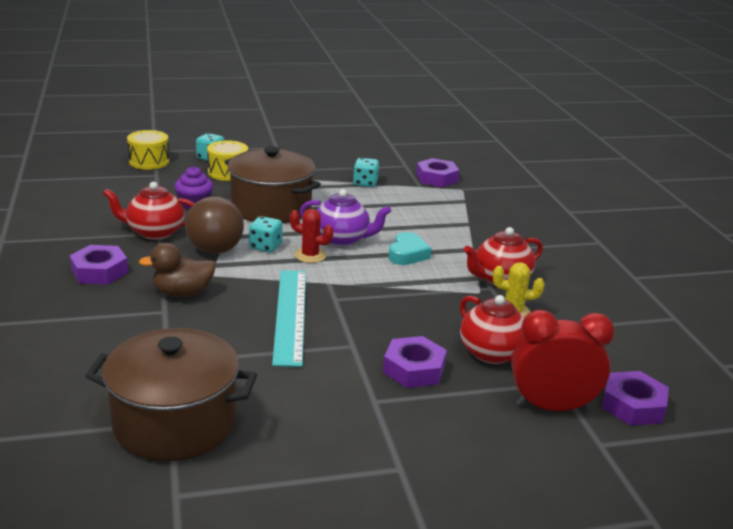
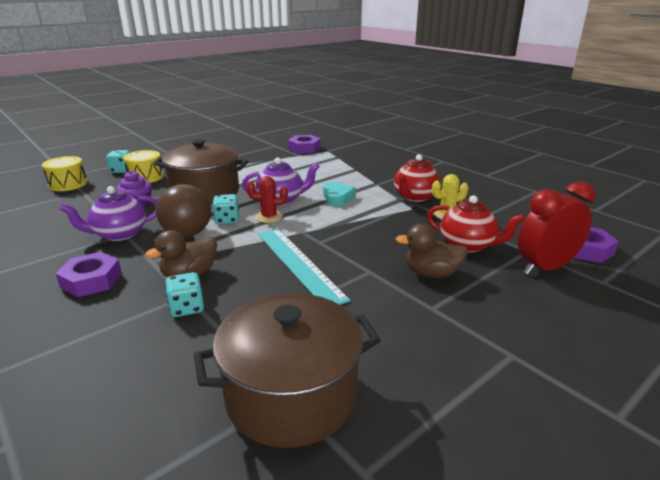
camera: 25 degrees left, 0 degrees up
(154, 232) = (119, 234): red teapot -> purple teapot
(365, 183) = (259, 161): turquoise dice -> turquoise dice (187, 308)
(414, 369) = (431, 273): purple nut -> brown duck

